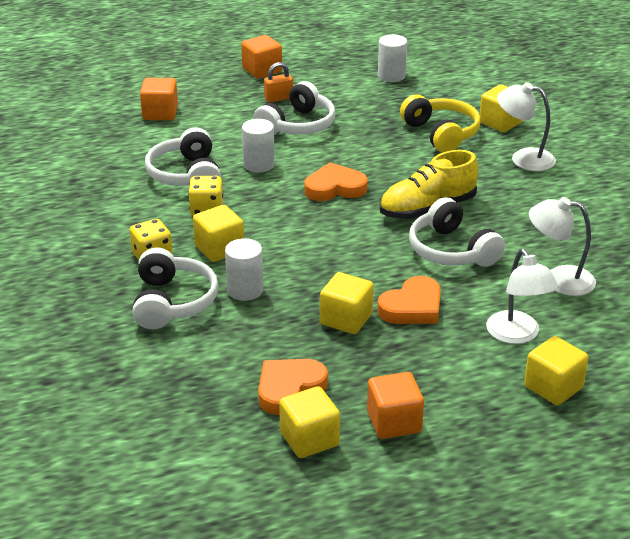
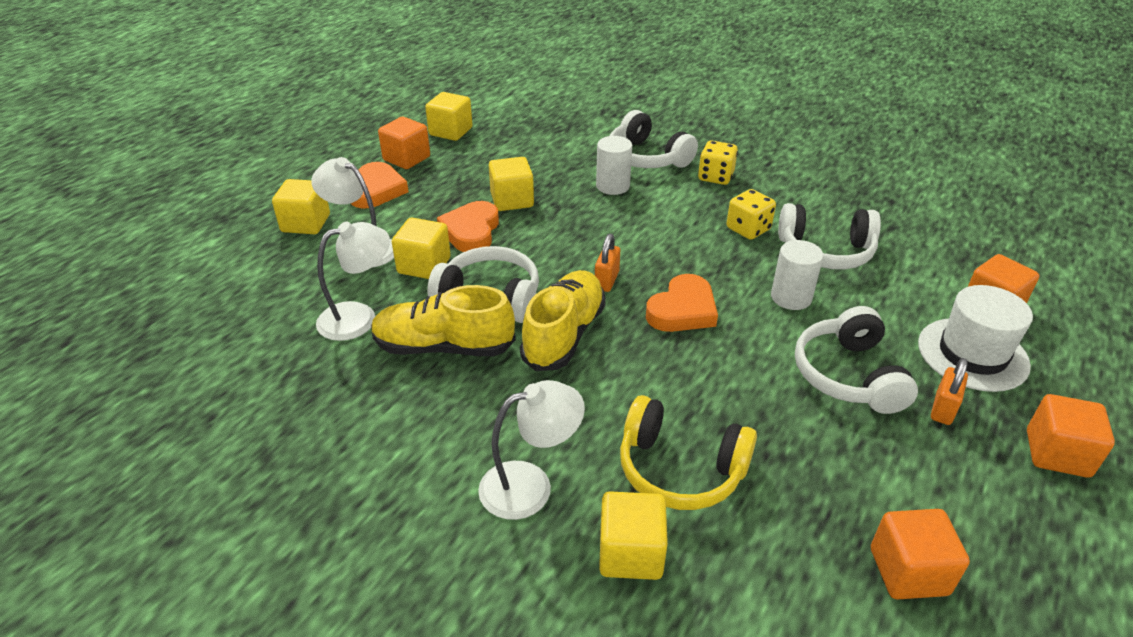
camera: 140 degrees right, 5 degrees up
(186, 175) = (825, 251): white headphones -> white headphones turned 150 degrees clockwise
(218, 105) = (972, 354): none -> white hat
(219, 249) = (680, 204): yellow cube -> yellow cube (424, 265)
(289, 389) = (495, 147): orange heart -> orange heart (377, 190)
(357, 224) = (606, 281): none -> orange padlock
(391, 76) = (908, 571): white cylinder -> orange cube
(513, 235) = (444, 347): none -> yellow shoe

